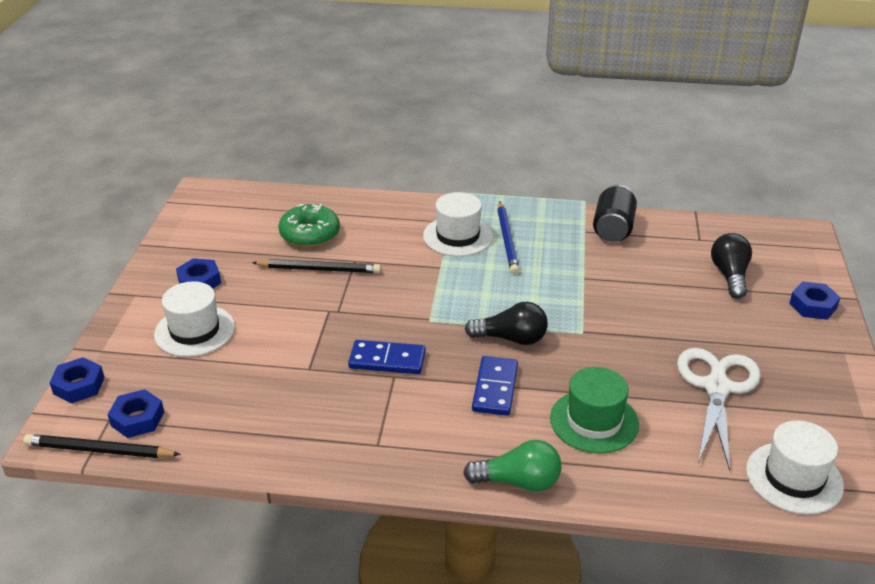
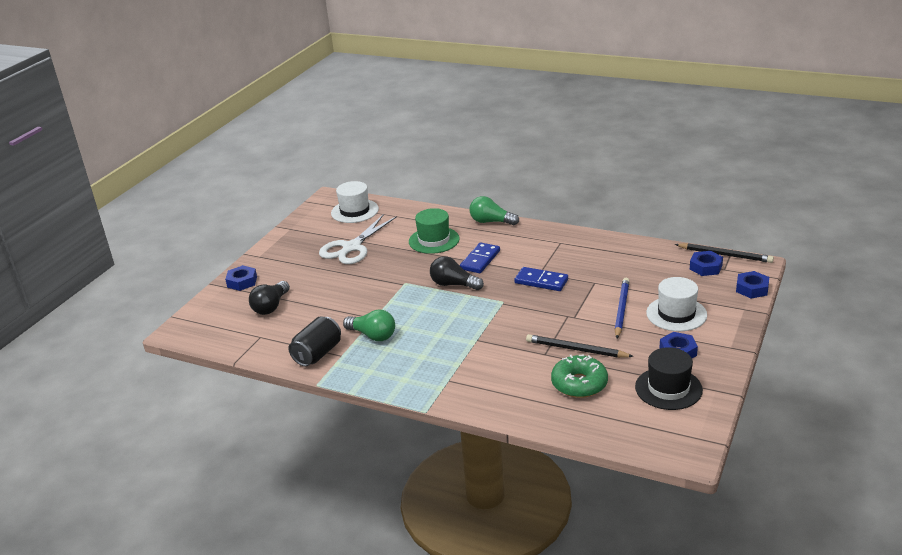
camera: 160 degrees left, 5 degrees down
(214, 241) = (668, 388): none -> black hat
(458, 236) = (449, 364): white hat -> none
(507, 239) = (410, 356): blue pencil -> blue pencil (621, 309)
(568, 256) = (373, 335): none -> green light bulb

